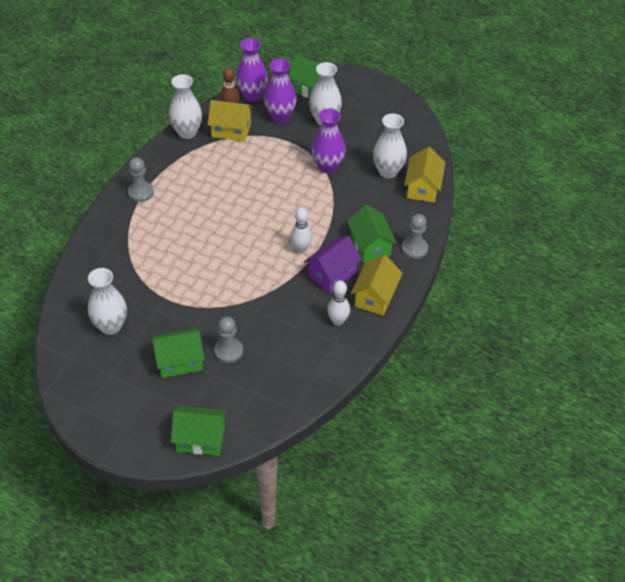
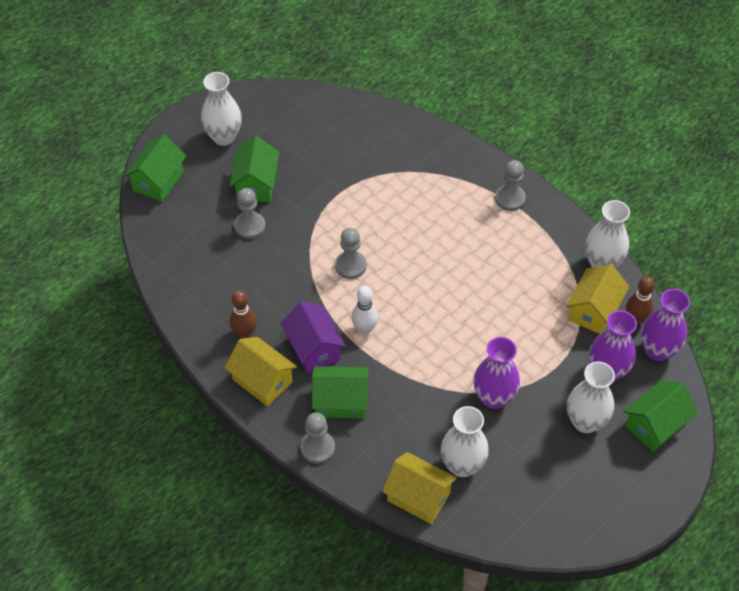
camera: 110 degrees right, 5 degrees up
(111, 326) = (325, 139): white vase -> white vase (224, 137)
(244, 272) = (350, 266): none -> grey pawn
(338, 321) = (244, 333): white bowling pin -> brown bowling pin

